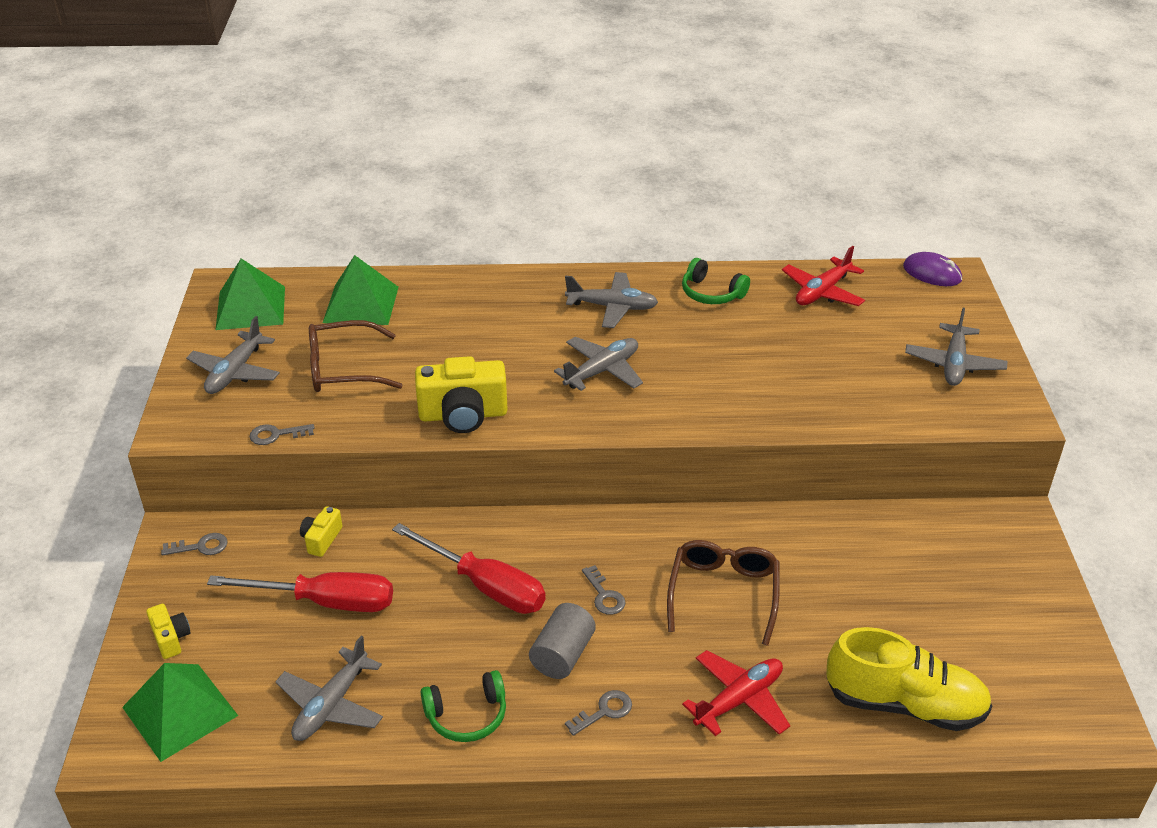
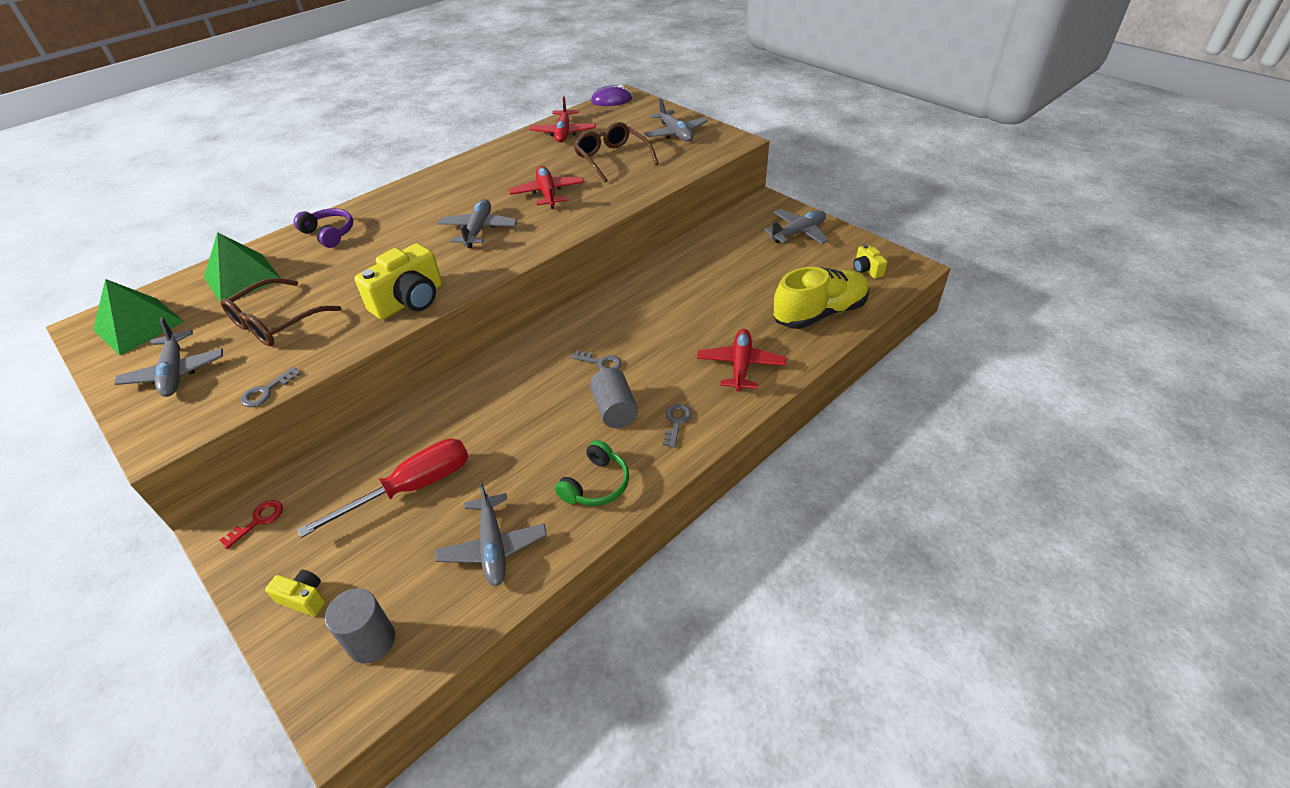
camera: 40 degrees left, 5 degrees up
(179, 711) = (371, 641): green pyramid -> grey cylinder
(201, 546) = (258, 520): grey key -> red key
(321, 539) = (361, 452): yellow camera -> yellow camera (866, 270)
(471, 295) = (329, 234): none -> purple headphones
(485, 586) = (518, 405): red screwdriver -> none
(612, 307) = (442, 195): grey plane -> grey plane (798, 233)
(711, 293) = (498, 161): green headphones -> none
(716, 365) = (547, 193): none -> red plane
(723, 594) = (668, 320): brown glasses -> brown glasses (612, 159)

